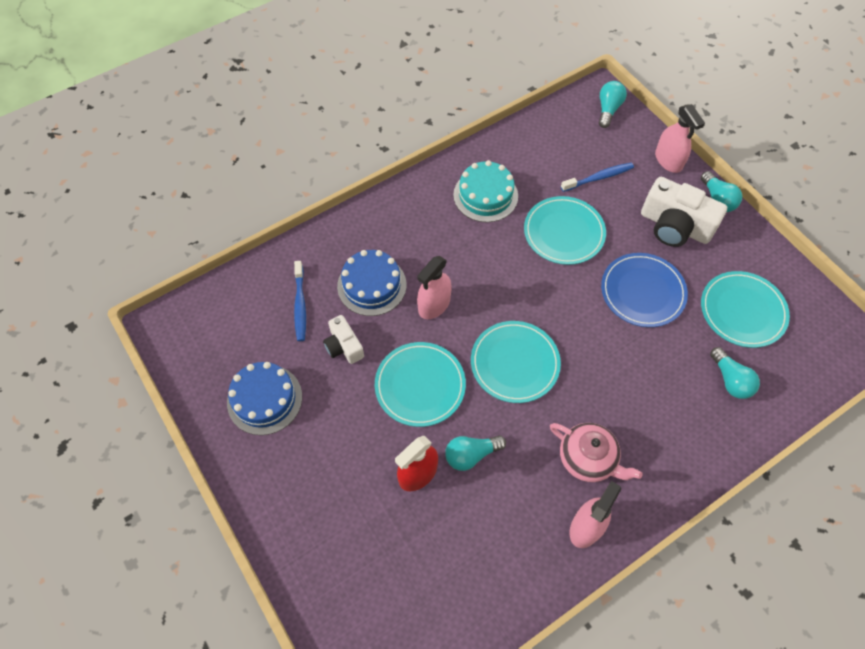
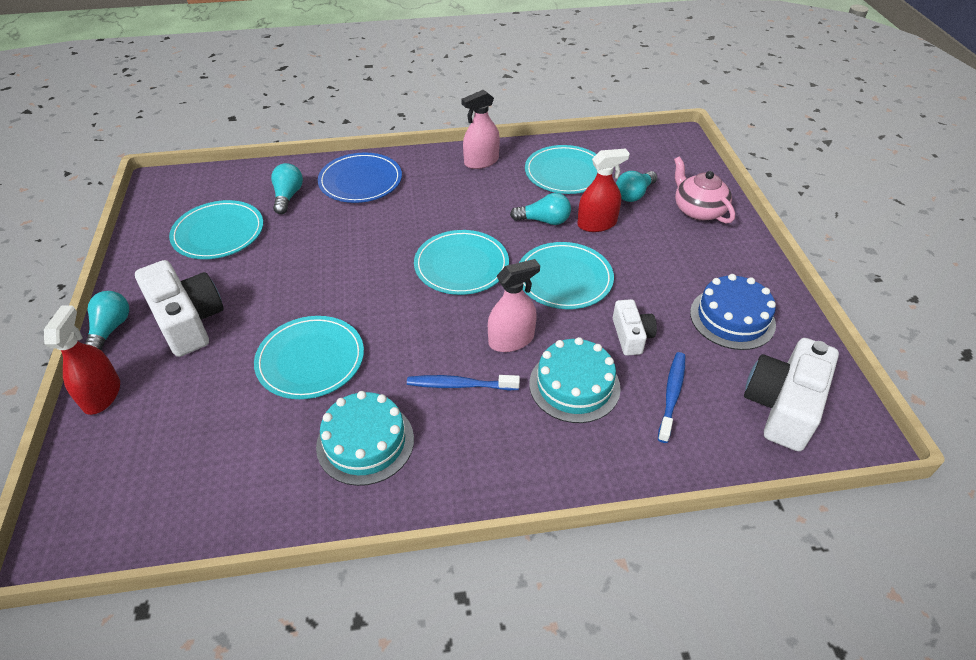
camera: 155 degrees left, 15 degrees down
(218, 328) = (783, 406): none -> white camera
(372, 285) = (574, 385): blue cake -> turquoise cake
(484, 549) = (565, 173): none -> turquoise plate
(588, 458) = (449, 191): pink teapot -> pink teapot (698, 210)
(598, 178) = (206, 407): blue toothbrush -> blue toothbrush (460, 385)
(608, 110) = (82, 505): turquoise light bulb -> turquoise light bulb (634, 194)
(642, 291) = (288, 277): blue plate -> blue plate (360, 181)
(668, 160) = (102, 395): pink spray bottle -> red spray bottle

